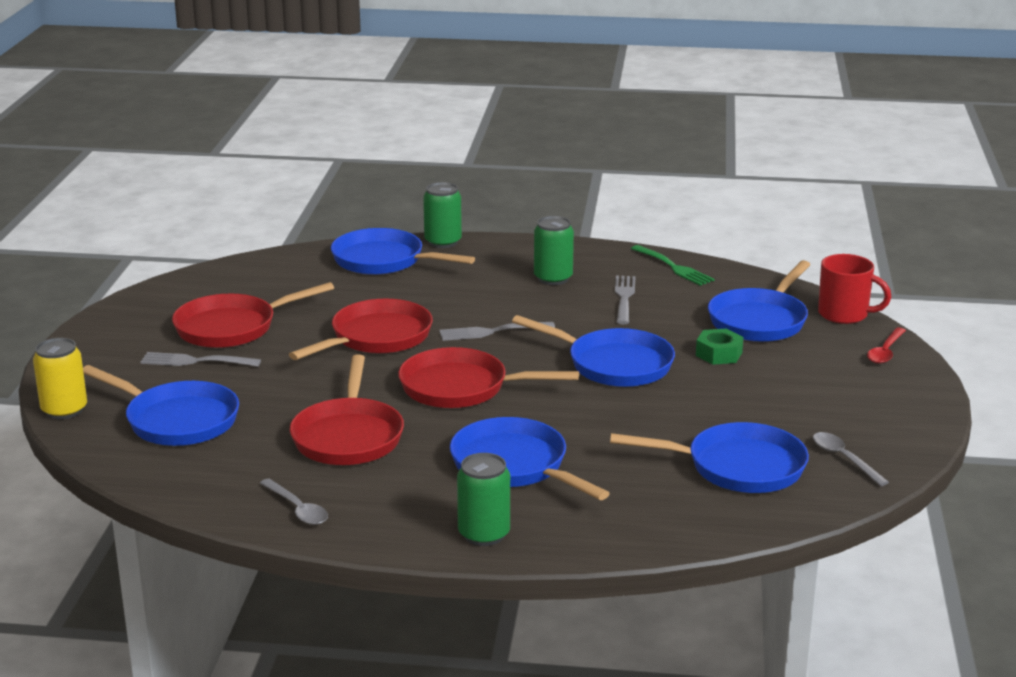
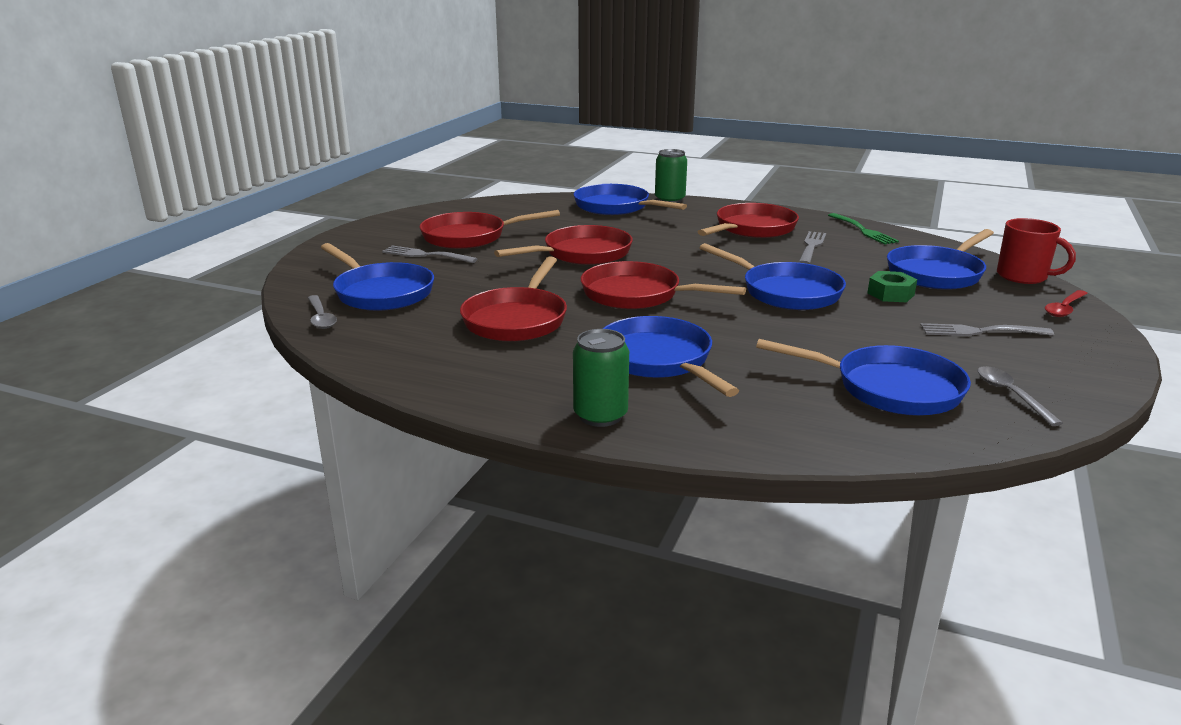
camera: 15 degrees right, 0 degrees up
(64, 410) = (299, 276): yellow can -> none
(297, 509) = (435, 370): grey spoon -> grey spoon (321, 318)
(491, 332) = (683, 259): grey fork -> grey fork (980, 331)
(553, 278) = (752, 229): green can -> red pan

